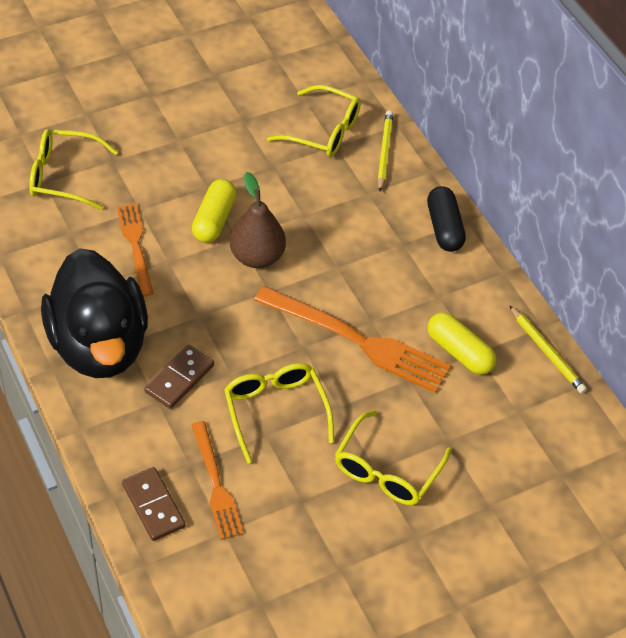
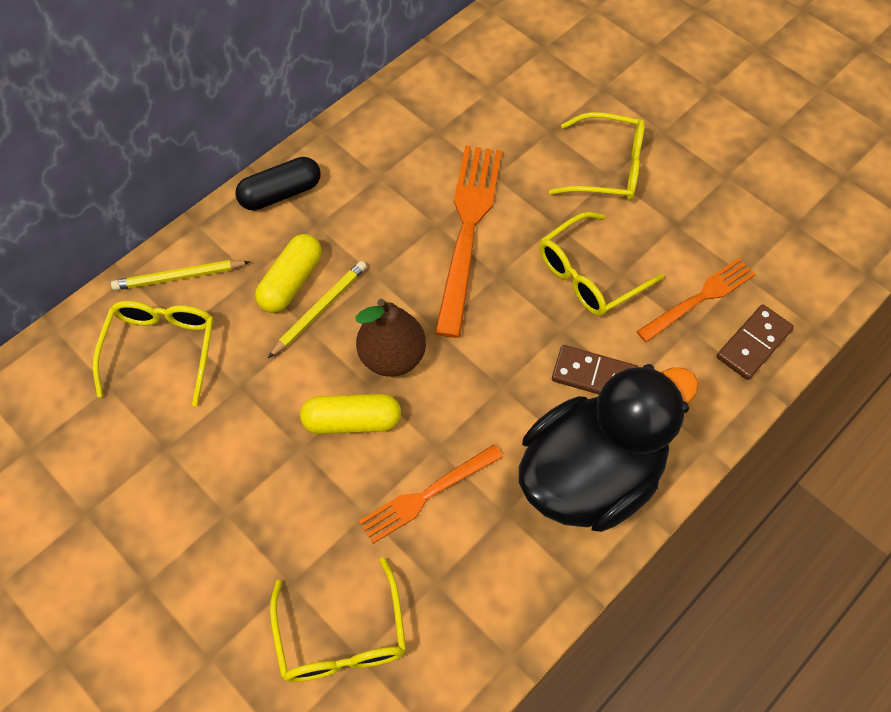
camera: 105 degrees left, 10 degrees up
(459, 352) = (443, 145): yellow capsule -> yellow capsule (291, 282)
(547, 352) = (412, 80): yellow pencil -> yellow pencil (320, 309)

